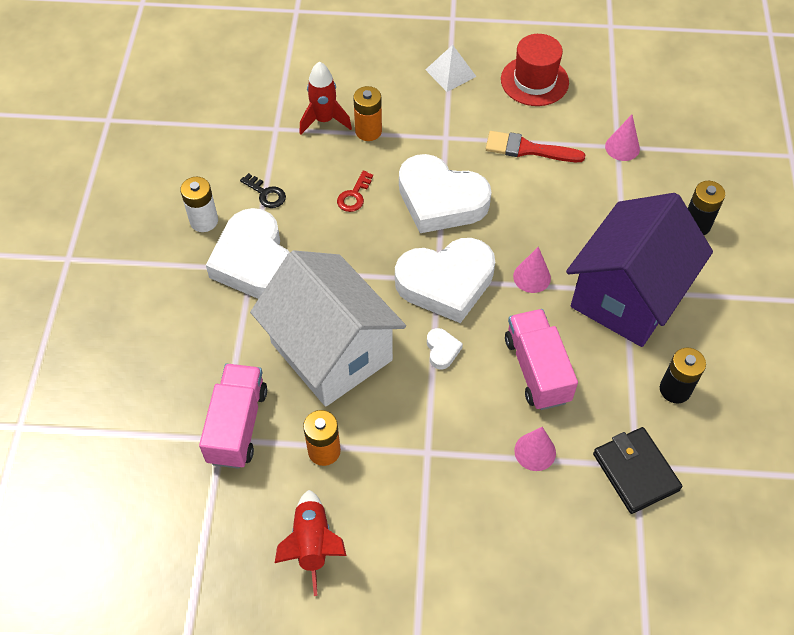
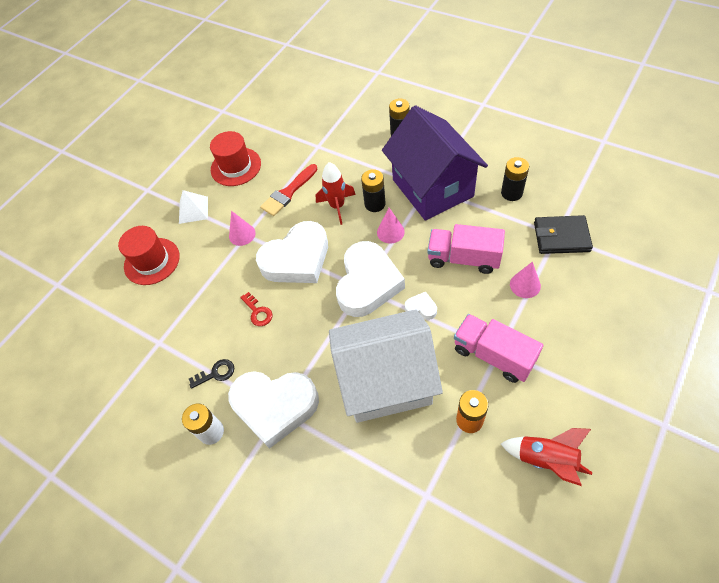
camera: 55 degrees left, 0 degrees up
(237, 425) = (419, 478): pink truck -> pink truck (493, 355)
(324, 120) = (176, 305): red rocket -> red rocket (337, 206)
(365, 72) = (152, 261): none -> red hat
(368, 131) = (207, 280): orange battery -> none
(564, 243) = (375, 204): none -> black battery
(622, 147) = (320, 144): pink cone -> pink cone (242, 234)

